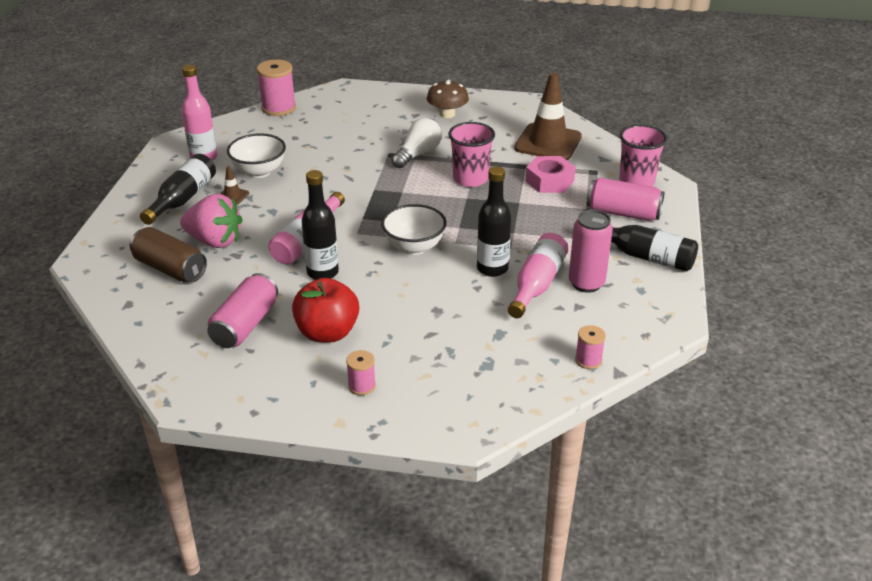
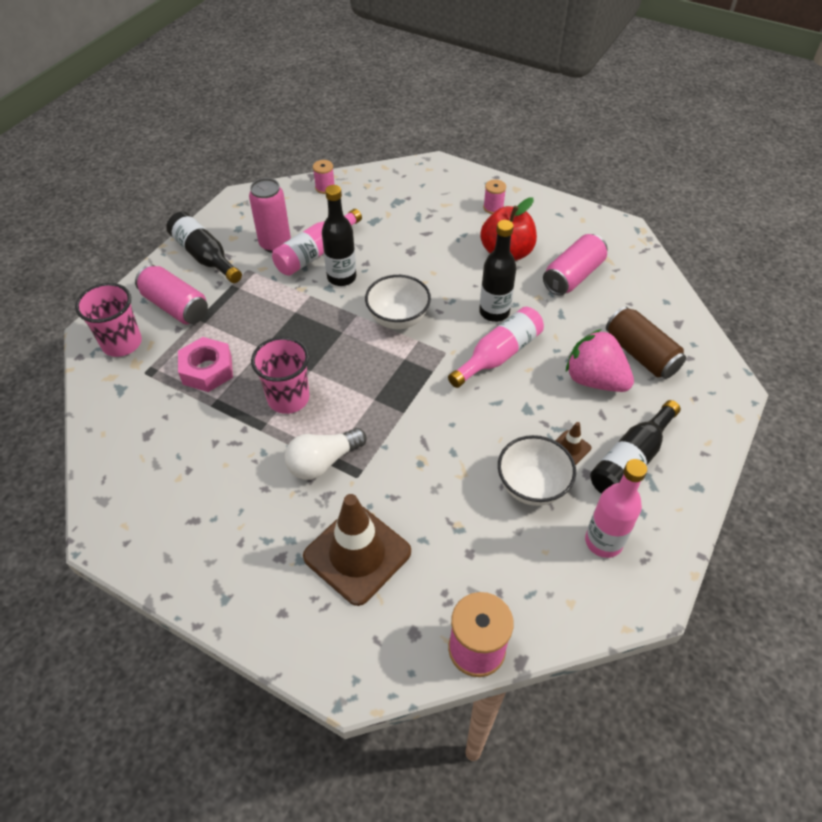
camera: 160 degrees left, 15 degrees up
(447, 114) = (236, 543): brown mushroom -> none
(548, 143) = (155, 436): brown traffic cone -> brown traffic cone (357, 554)

